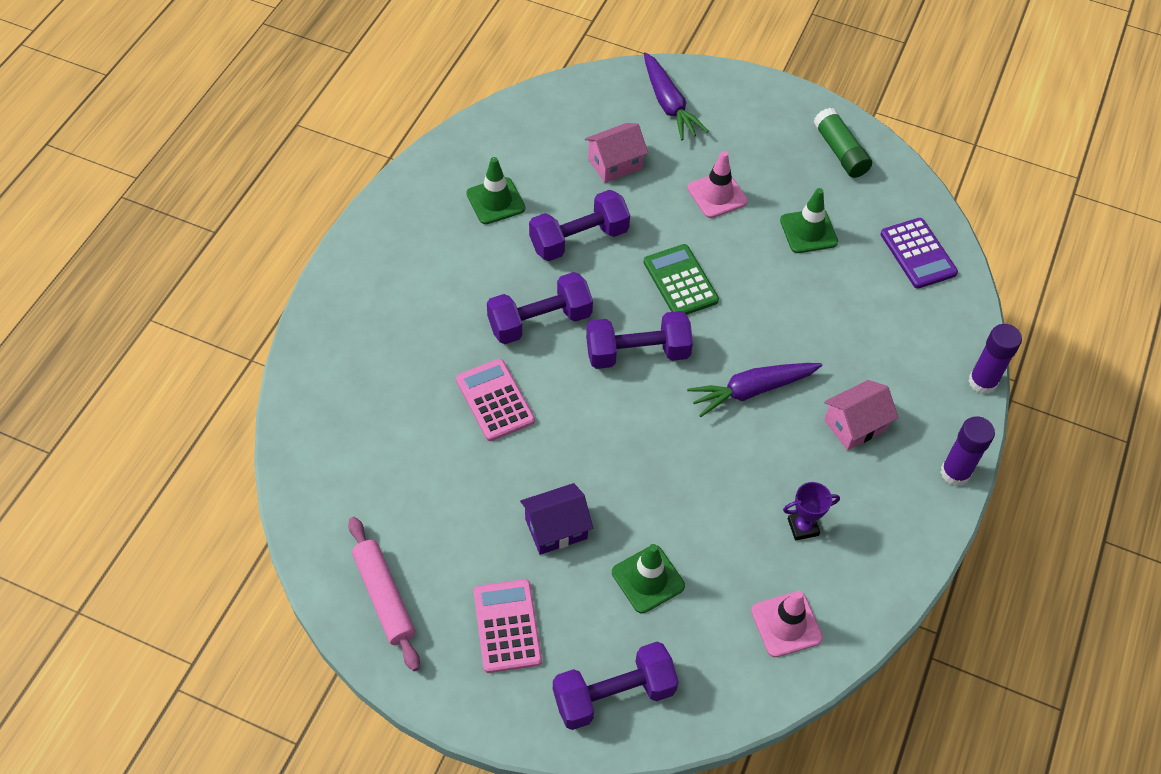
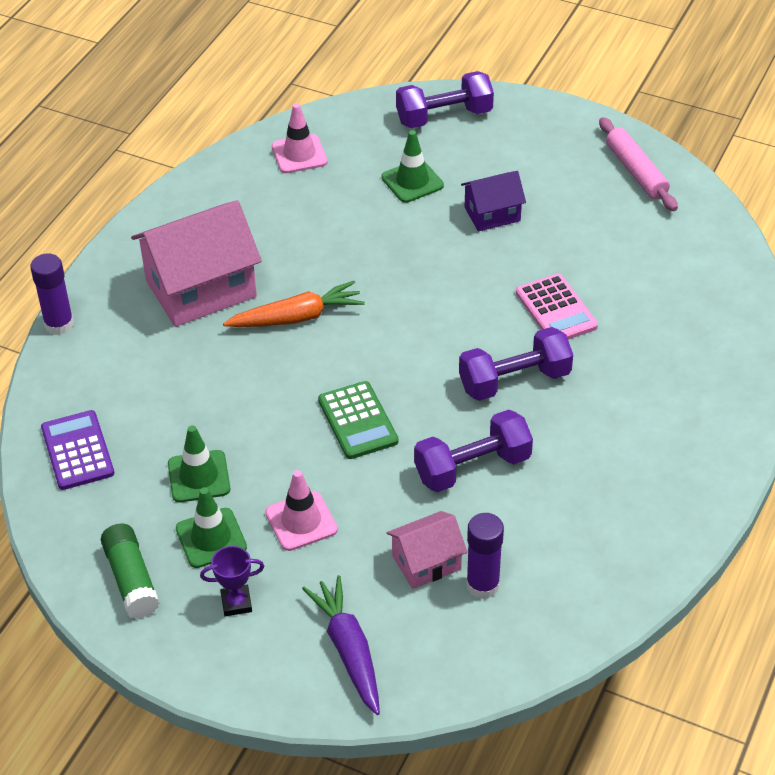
camera: 175 degrees left, 10 degrees down
(495, 201) = (574, 513): green traffic cone -> green traffic cone (211, 538)
(507, 626) = (531, 154): pink calculator -> none
(637, 353) = (411, 351): purple dumbbell -> none
(752, 390) = (297, 317): purple carrot -> orange carrot
(803, 527) = (270, 214): purple trophy -> purple trophy (236, 603)
(855, 425) = (201, 289): pink house -> pink house, size x1.88
(955, 473) = (117, 252): purple glue stick -> purple glue stick (483, 585)

